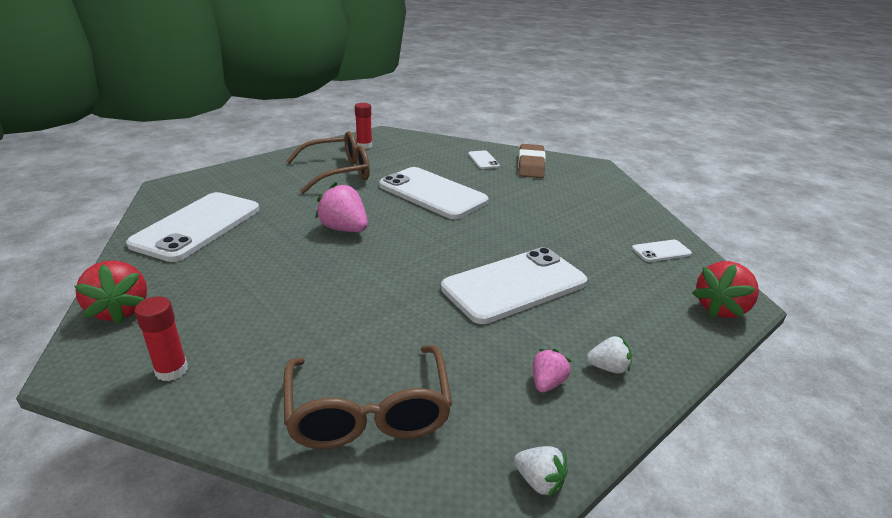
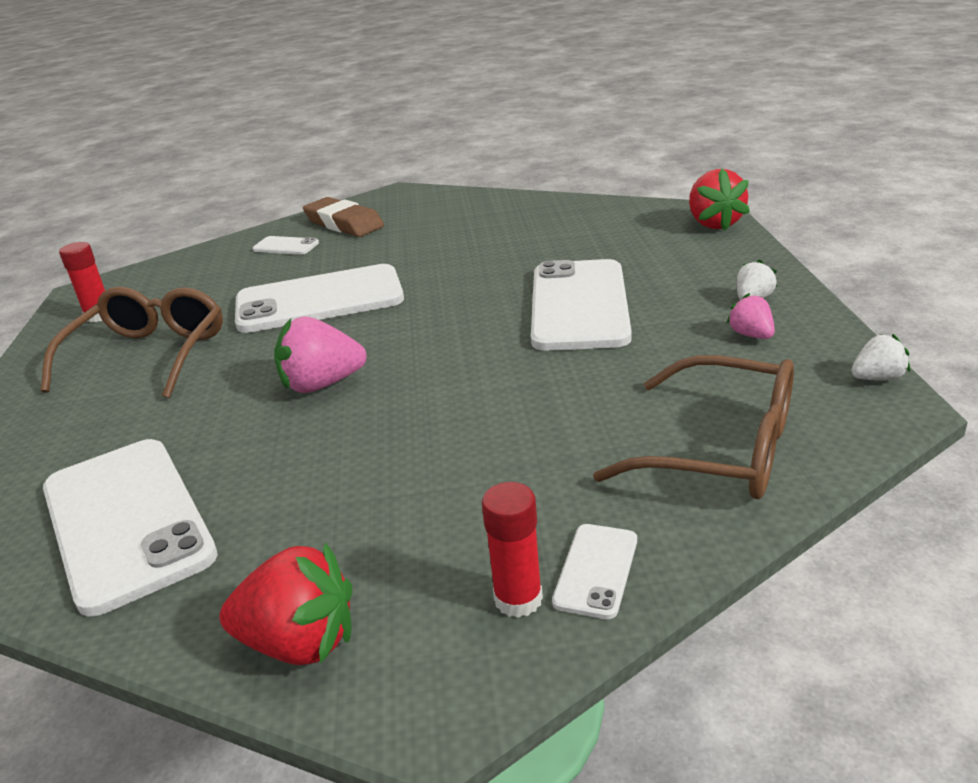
camera: 50 degrees left, 0 degrees up
(661, 251) = (602, 217): white phone -> white phone (596, 570)

